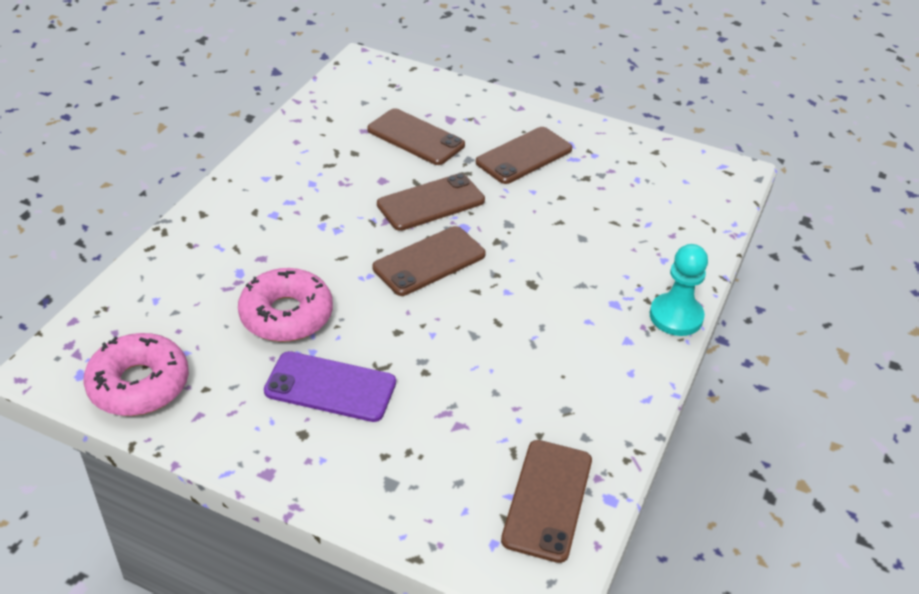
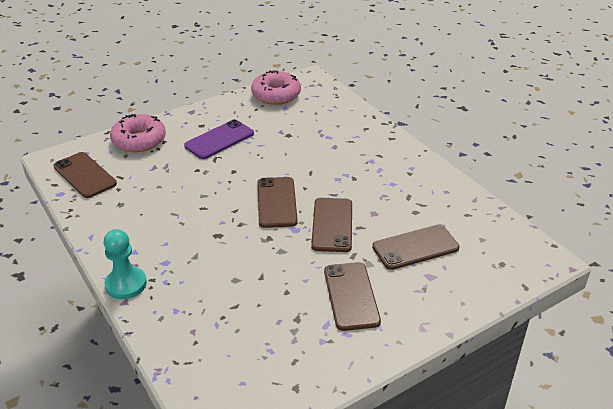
camera: 125 degrees right, 5 degrees down
(286, 315) = (281, 141): pink donut -> pink donut (139, 140)

